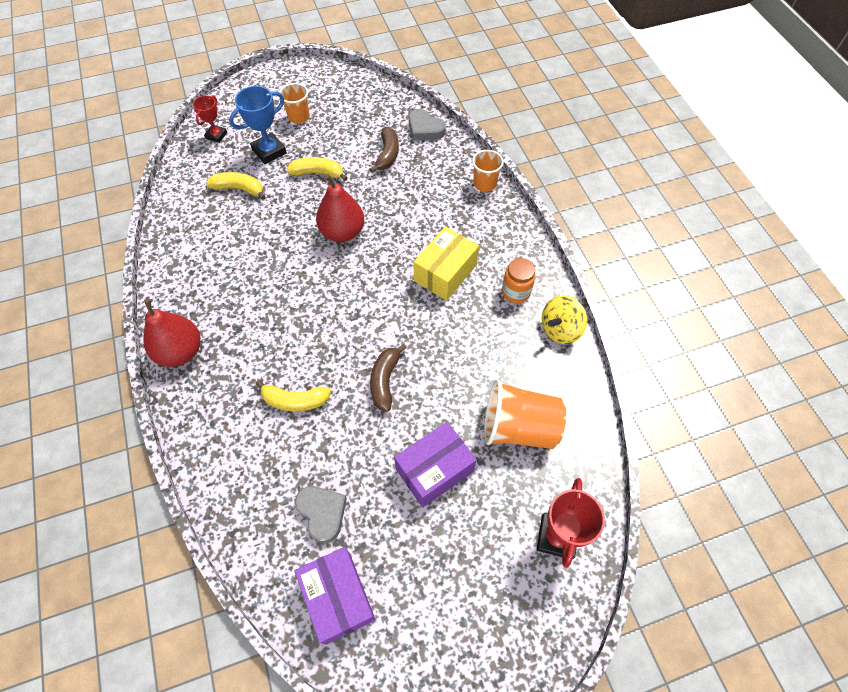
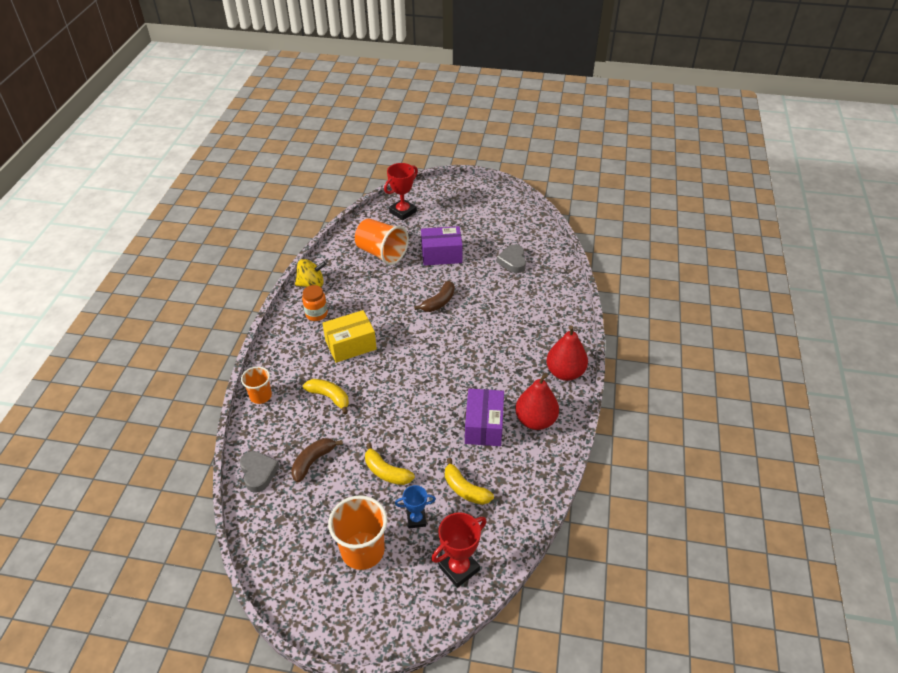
camera: 150 degrees left, 15 degrees down
(216, 135) = (459, 568): red trophy -> red trophy, size x1.59
(269, 151) = (416, 519): blue trophy -> blue trophy, size x0.63
(295, 400) = (500, 314): yellow banana -> yellow banana (329, 397)
(299, 117) = (363, 550): orange cup -> orange cup, size x1.69
(338, 597) = (522, 231): purple box -> purple box (484, 426)
(342, 232) = (401, 407): red pear -> red pear (535, 420)

